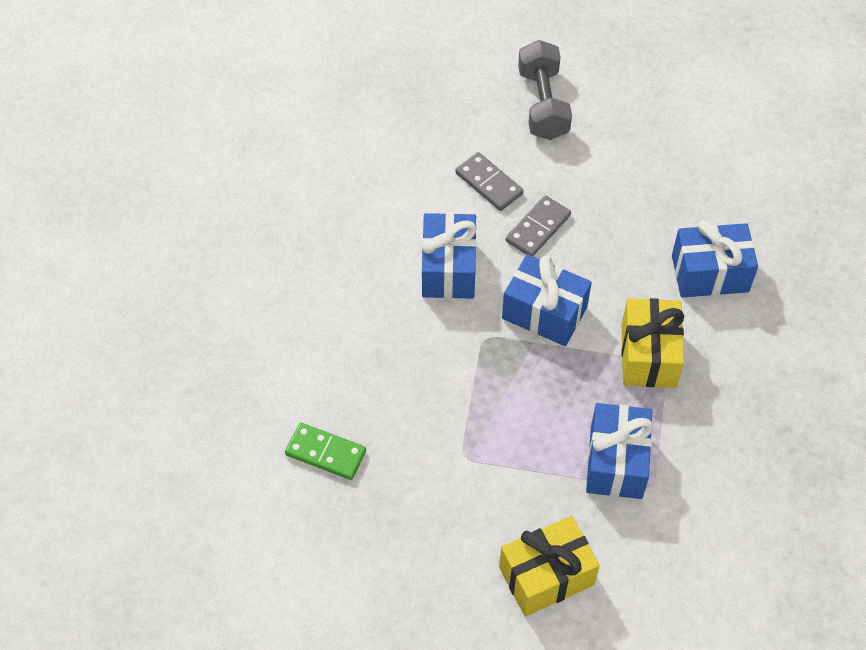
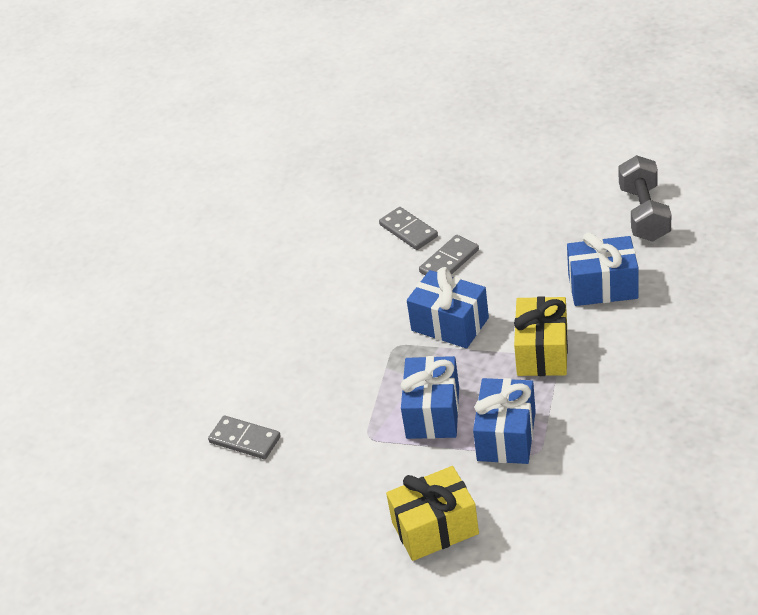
camera: 10 degrees right, 15 degrees down
(326, 453) = (245, 439): green domino -> grey domino
(448, 269) = (367, 296): blue gift -> blue gift (433, 412)
(543, 104) = (461, 170): grey dumbbell -> grey dumbbell (644, 214)

